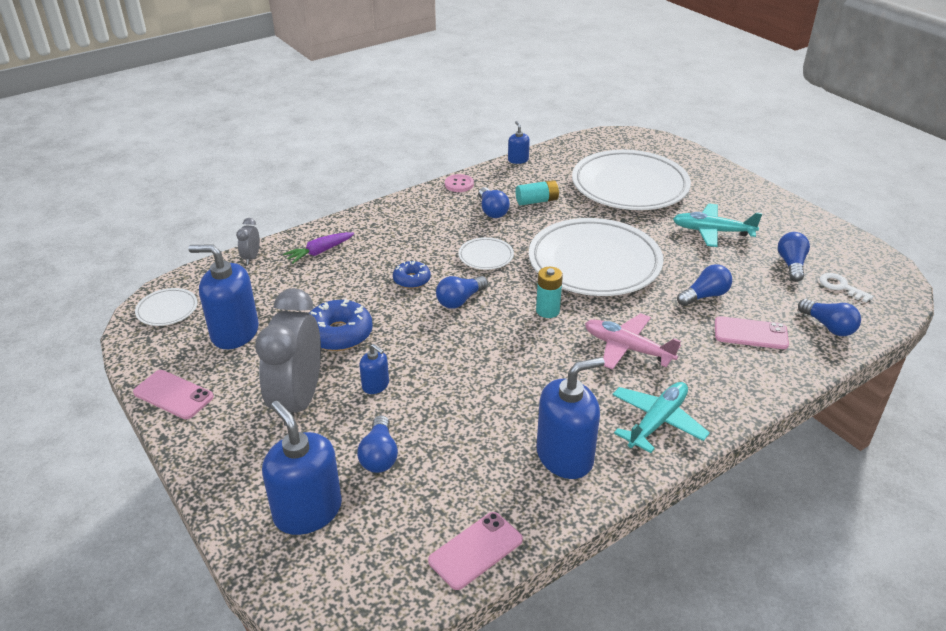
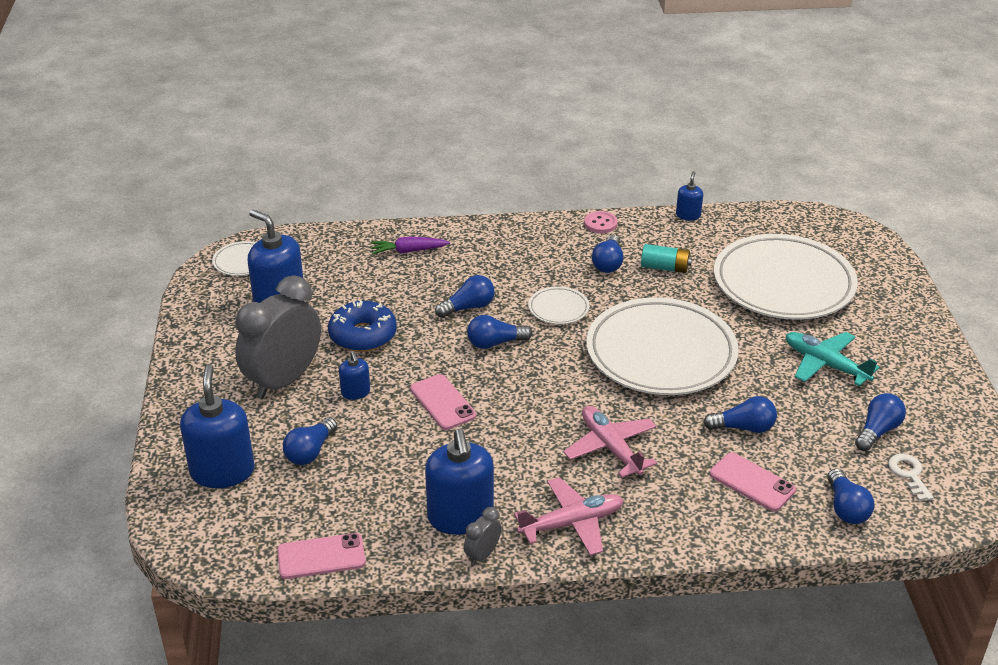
camera: 30 degrees right, 0 degrees up
(173, 395) = (194, 338): pink phone -> pink phone (442, 402)
(251, 257) = (346, 236): grey clock -> grey clock (482, 555)
(412, 280) = (468, 307): blue donut -> blue light bulb
(547, 311) = (568, 383): turquoise battery -> none
(565, 456) = (460, 517): blue soap dispenser -> blue soap dispenser turned 75 degrees clockwise
(657, 421) = (572, 523): turquoise plane -> pink plane

